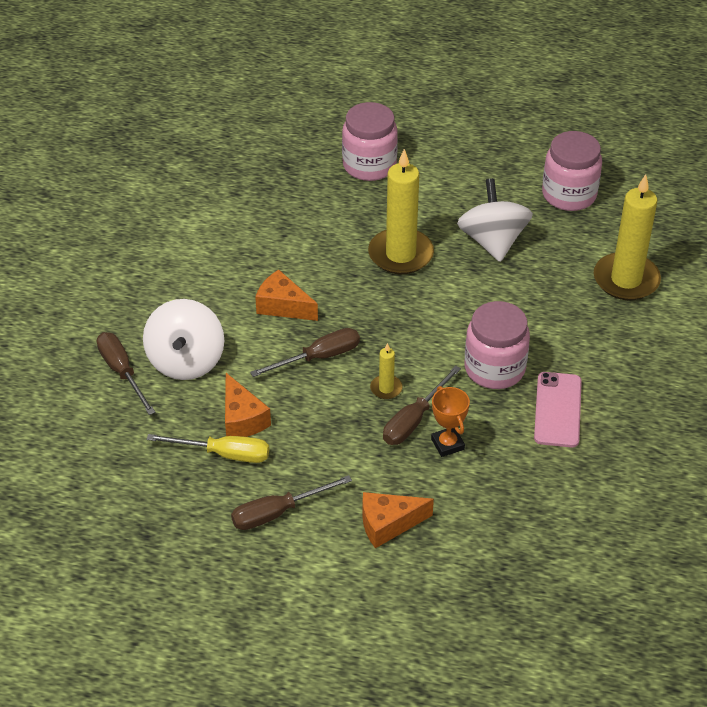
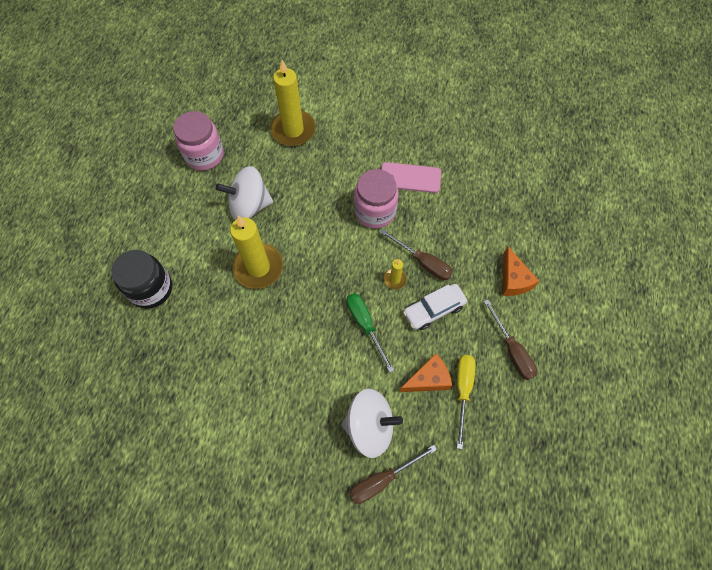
camera: 90 degrees left, 20 degrees up
(283, 306) = (311, 353): orange cheese -> none
(318, 357) = (365, 325): brown screwdriver -> green screwdriver
(341, 429) = (433, 309): none -> white car
(369, 165) = (151, 289): pink jar -> black jar
(447, 444) = (443, 242): orange trophy -> none

